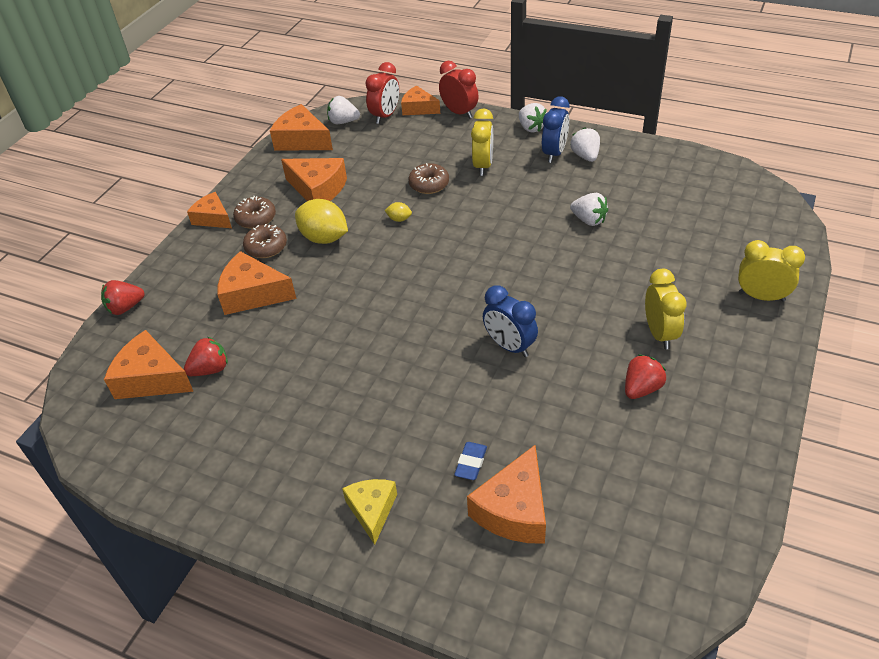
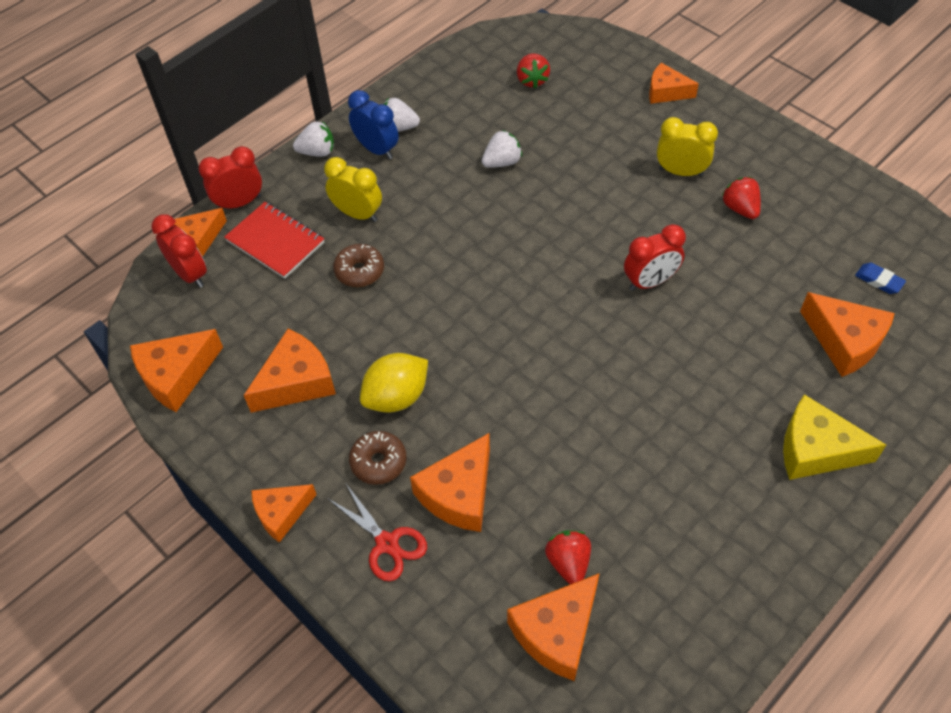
camera: 70 degrees left, 10 degrees up
(125, 308) = (409, 649): red strawberry -> red strawberry (532, 80)
(203, 272) = (387, 543): none -> red scissors
(256, 218) = (313, 462): brown donut -> none
(343, 122) = (169, 321): white strawberry -> none
(372, 510) = (816, 449): yellow cheese -> yellow cheese, size x1.51
(399, 219) = (405, 316): yellow lemon -> none
(434, 139) = (275, 242): none -> red notebook
(471, 463) = (784, 356): blue eraser -> blue eraser (879, 280)
(509, 346) = (650, 282): blue clock -> red clock
(761, 297) = (666, 92): yellow clock -> orange cheese

